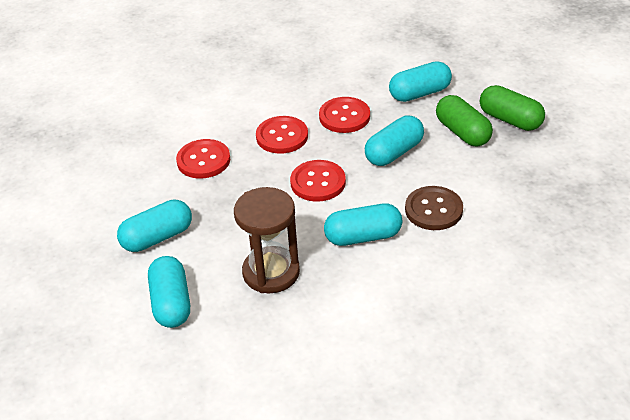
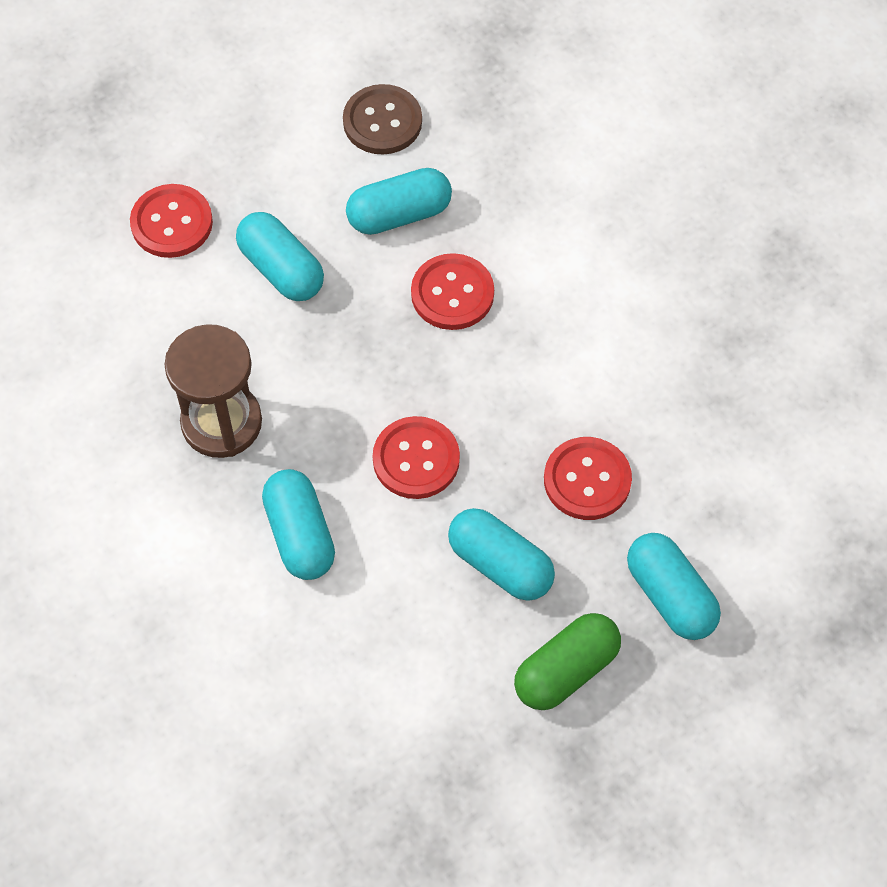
camera: 80 degrees right, 20 degrees up
(171, 303) = (160, 312): turquoise capsule -> turquoise capsule (399, 214)
(282, 136) = (523, 393): red button -> red button (171, 223)
(433, 210) = (366, 631): brown button -> brown button (382, 121)
(510, 120) = (612, 750): green capsule -> none

